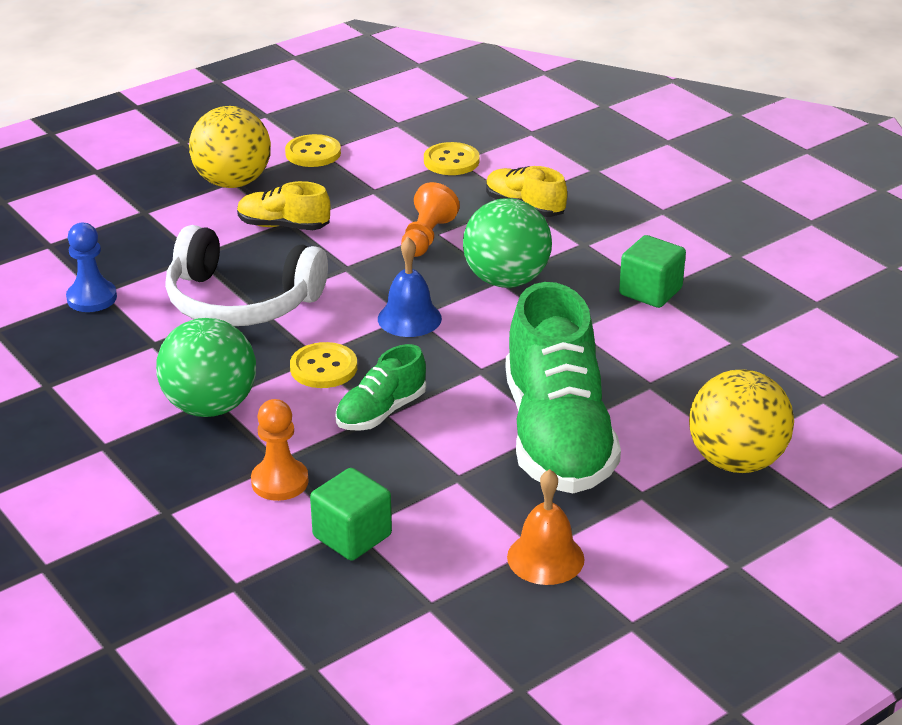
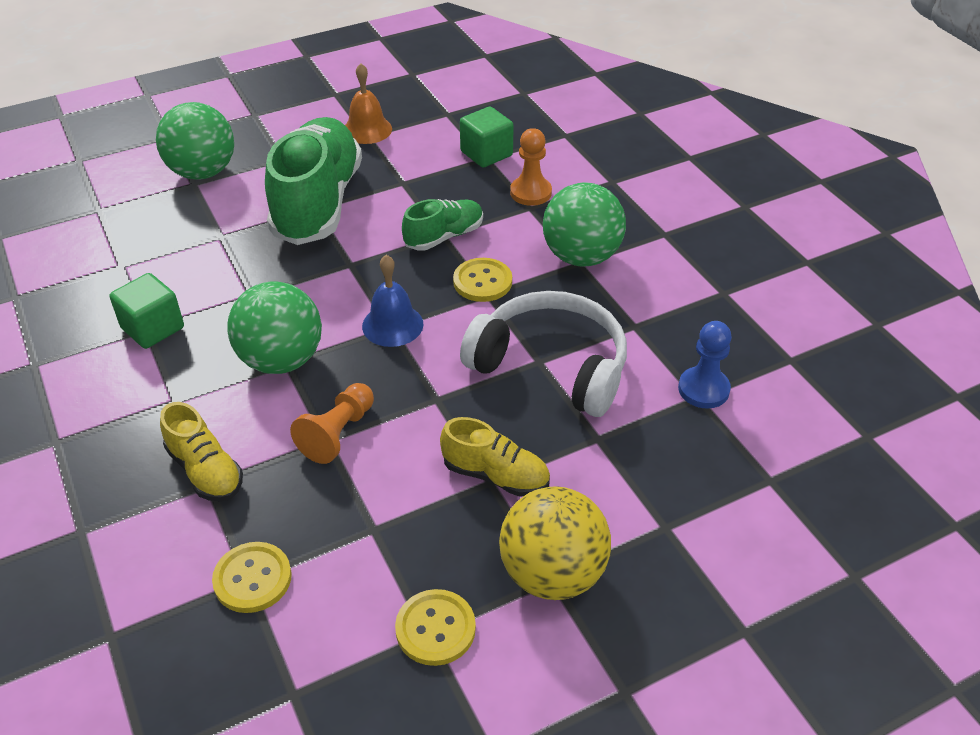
camera: 170 degrees left, 10 degrees up
(736, 461) = (203, 172): yellow ball -> green ball

